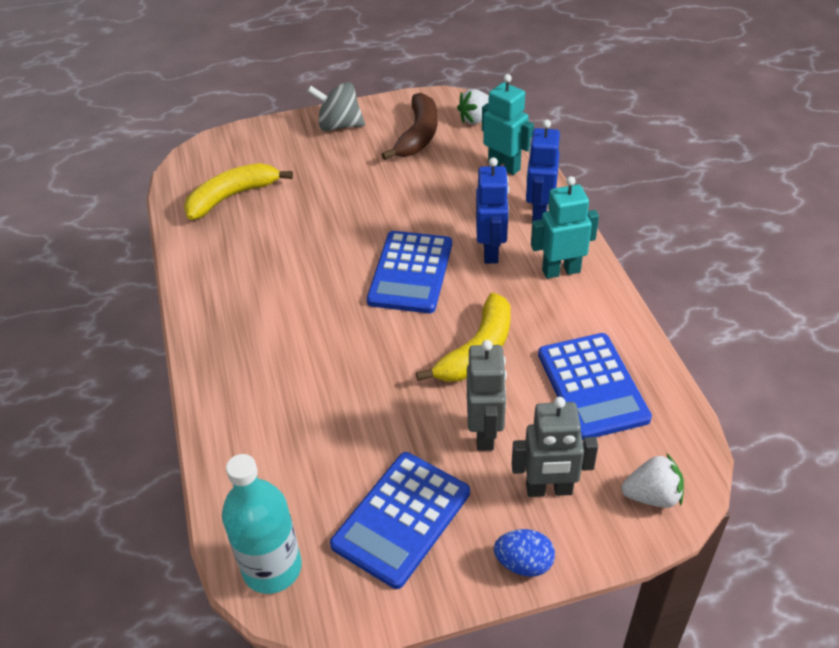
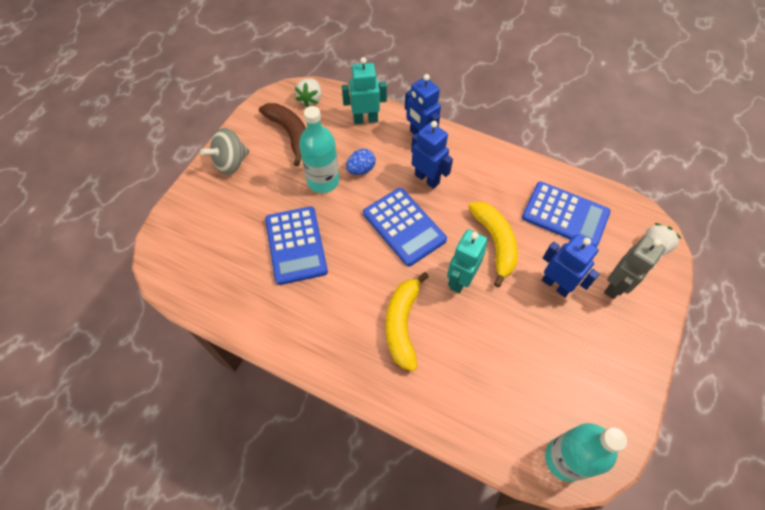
camera: 50 degrees left, 15 degrees up
(232, 196) = (229, 266): yellow banana -> yellow banana (402, 324)
(393, 188) = (323, 181): none -> turquoise bottle
(402, 519) = (582, 367): blue calculator -> blue calculator (296, 245)
(485, 433) = (556, 285): grey robot -> blue robot
(523, 563) = (652, 333): blue egg -> blue egg (361, 169)
(561, 271) = (473, 162): turquoise robot -> turquoise robot (460, 280)

